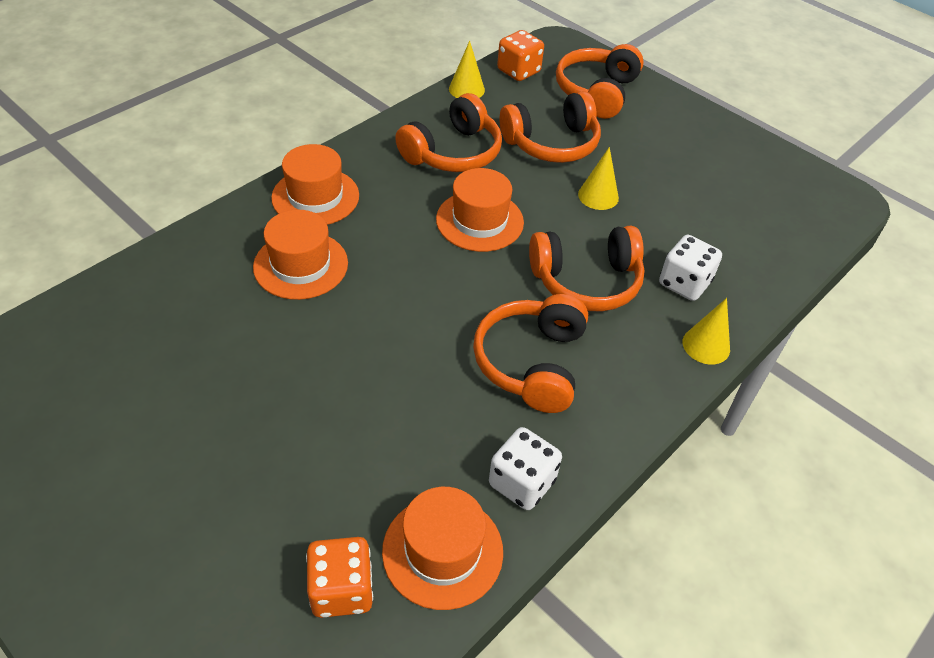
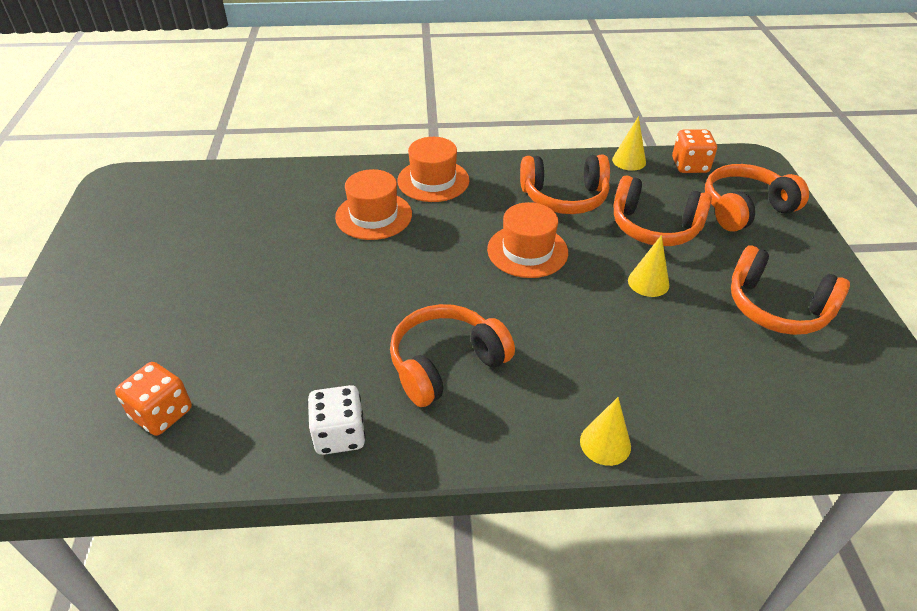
camera: 45 degrees right, 5 degrees down
(442, 551) = (239, 437): orange hat -> none
(586, 281) = (560, 335): orange headphones -> orange headphones (776, 307)
(684, 283) = (645, 386): white dice -> none

